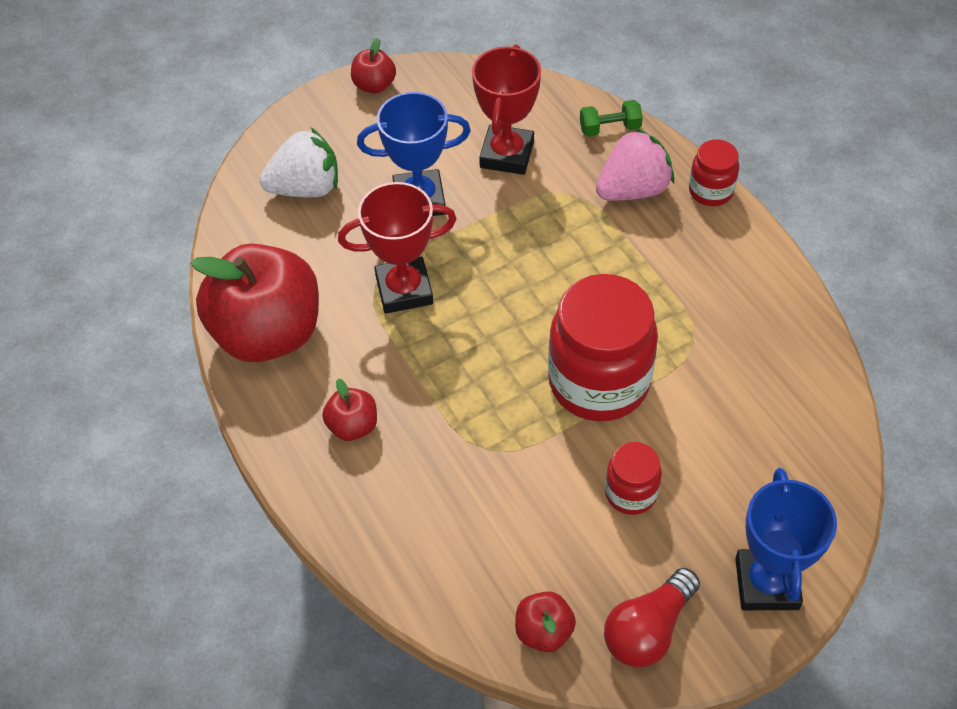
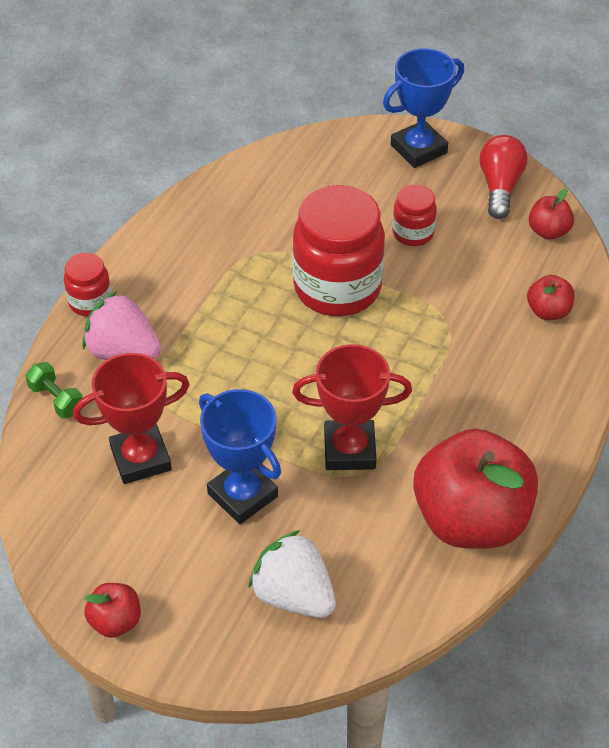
camera: 125 degrees left, 5 degrees down
(353, 426) = (501, 410): red apple -> red apple (548, 311)
(404, 290) = (349, 450): red trophy -> red trophy turned 45 degrees counterclockwise
(648, 630) = (500, 187): red light bulb -> red light bulb turned 90 degrees counterclockwise

